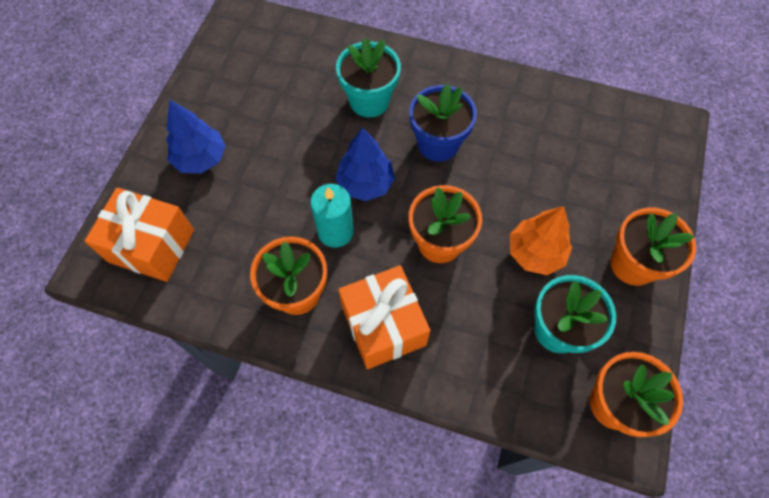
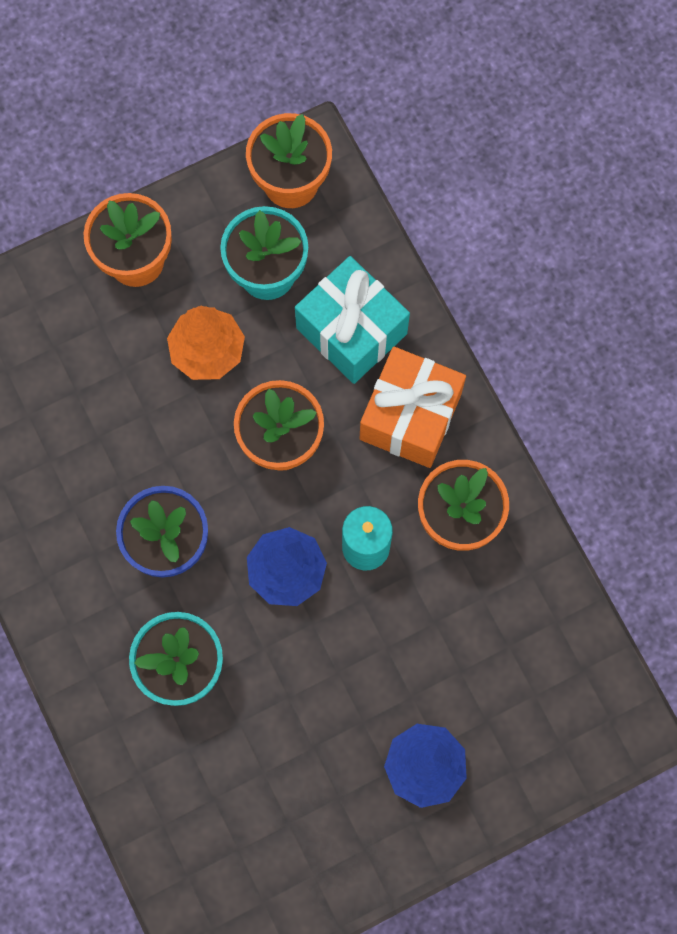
camera: 135 degrees left, 10 degrees up
(151, 246) = (554, 702): orange gift -> none
(472, 344) = (351, 331): none -> turquoise gift

